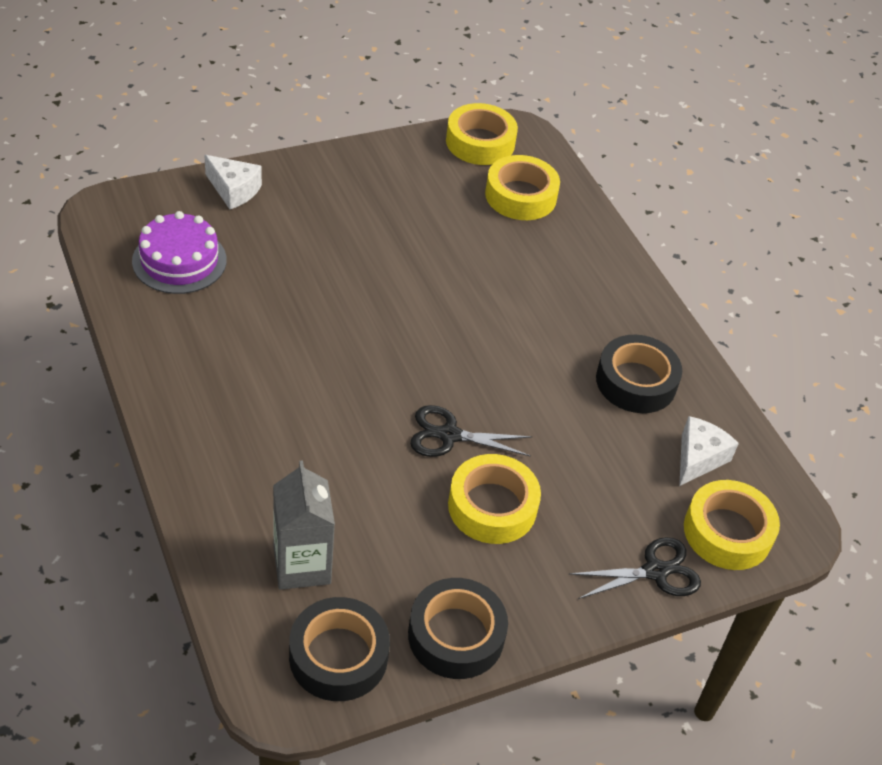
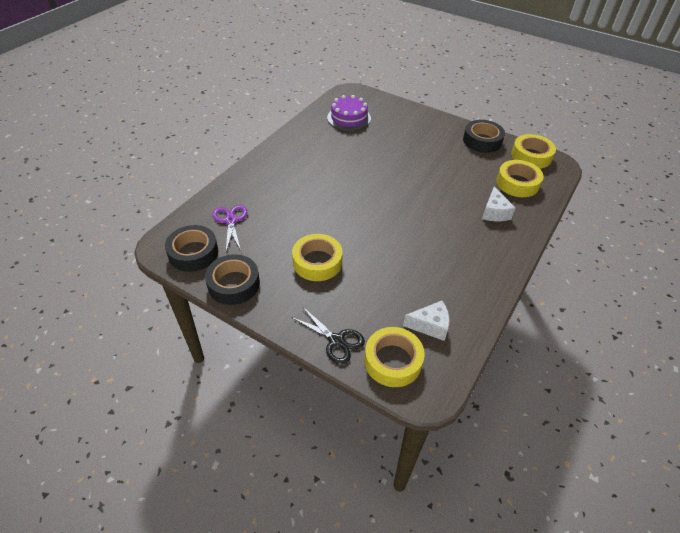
camera: 60 degrees right, 0 degrees up
(233, 190) = (402, 111): white cheese -> white cheese (494, 212)
(302, 565) = (230, 221): grey carton -> purple scissors
(449, 435) = (343, 229): black scissors -> none
(636, 382) = (452, 277): black tape -> black tape (482, 141)

